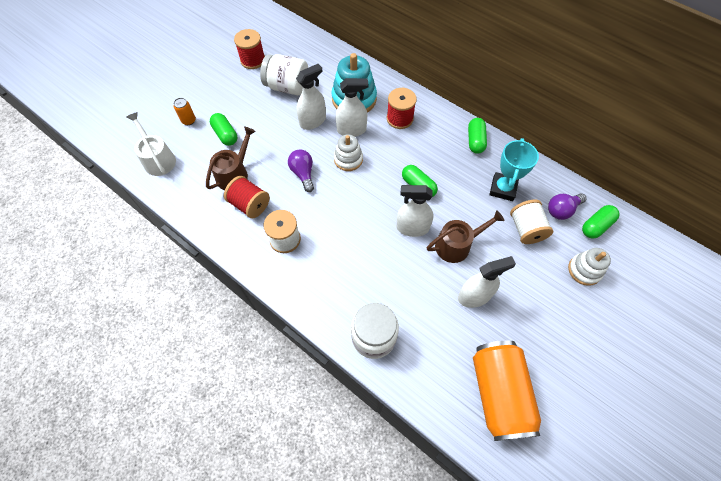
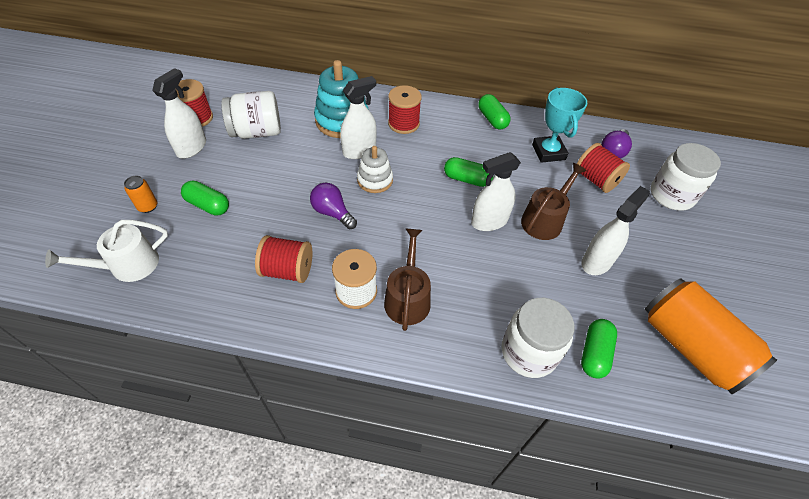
camera: 30 degrees left, 10 degrees down
(158, 159) = (128, 265): white watering can -> white watering can turned 60 degrees counterclockwise
(234, 174) = (246, 244): brown watering can -> brown watering can (407, 298)
(313, 121) = (309, 156): white spray bottle -> white spray bottle (191, 148)
(526, 229) = (595, 180): white spool -> red spool
(584, 270) = (671, 195): white stacking toy -> white jar
(596, 226) = (651, 154): green capsule -> green capsule (594, 353)

